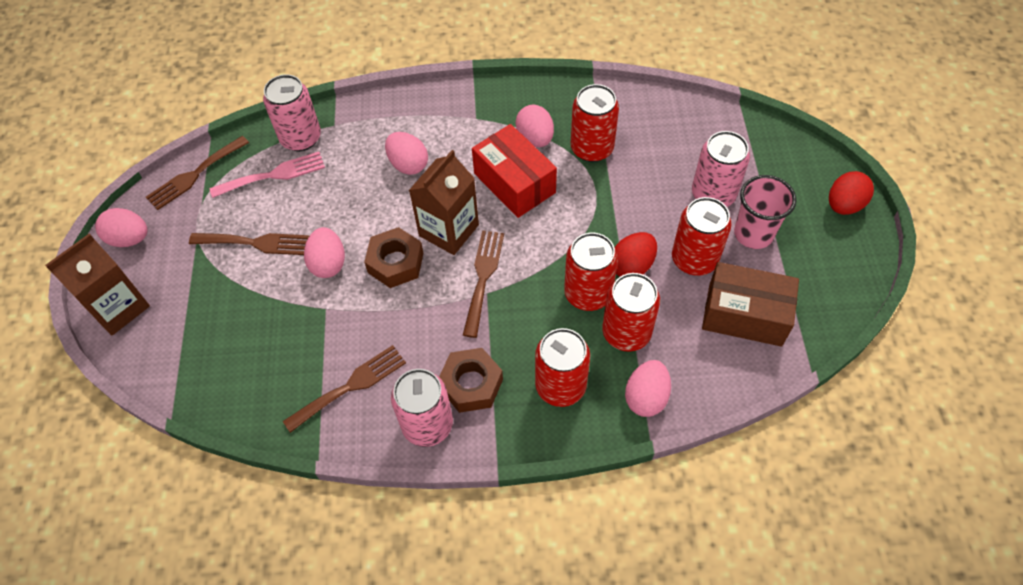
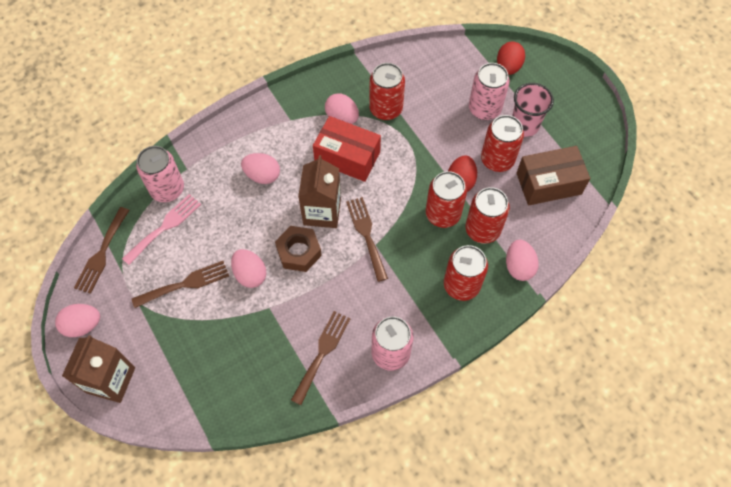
camera: 30 degrees left, 5 degrees up
(471, 384) = (403, 312): brown nut -> none
(844, 205) = (569, 81): red egg -> red egg (508, 67)

